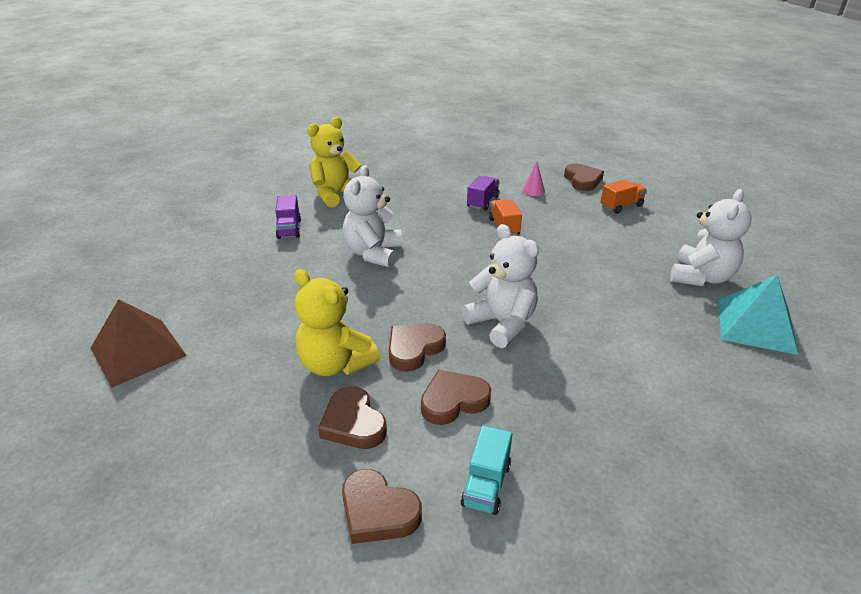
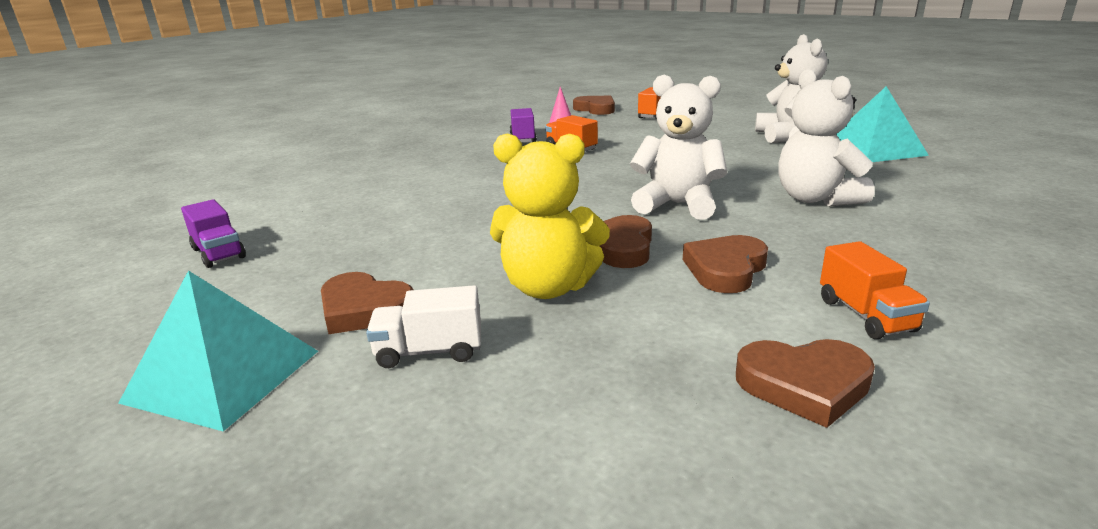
camera: 30 degrees left, 10 degrees down
(138, 351) = (223, 375): brown pyramid -> turquoise pyramid
(231, 382) = (429, 351): none -> white truck
(289, 229) = (317, 205): purple truck -> purple truck (219, 253)
(335, 195) = (342, 169): yellow teddy bear -> none
(353, 423) = (650, 325): brown heart -> brown heart (364, 309)
(373, 253) = (458, 196): white teddy bear -> white teddy bear (815, 199)
(486, 485) = (866, 315): turquoise truck -> orange truck

